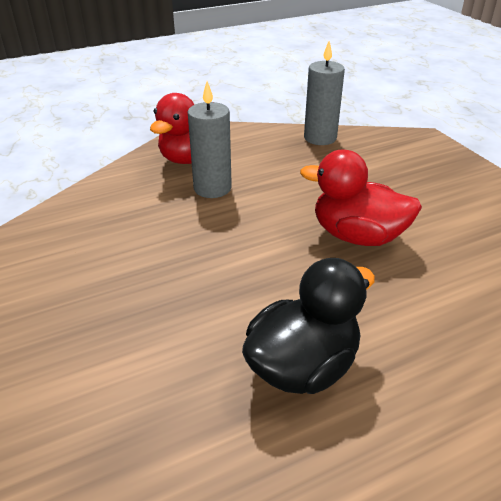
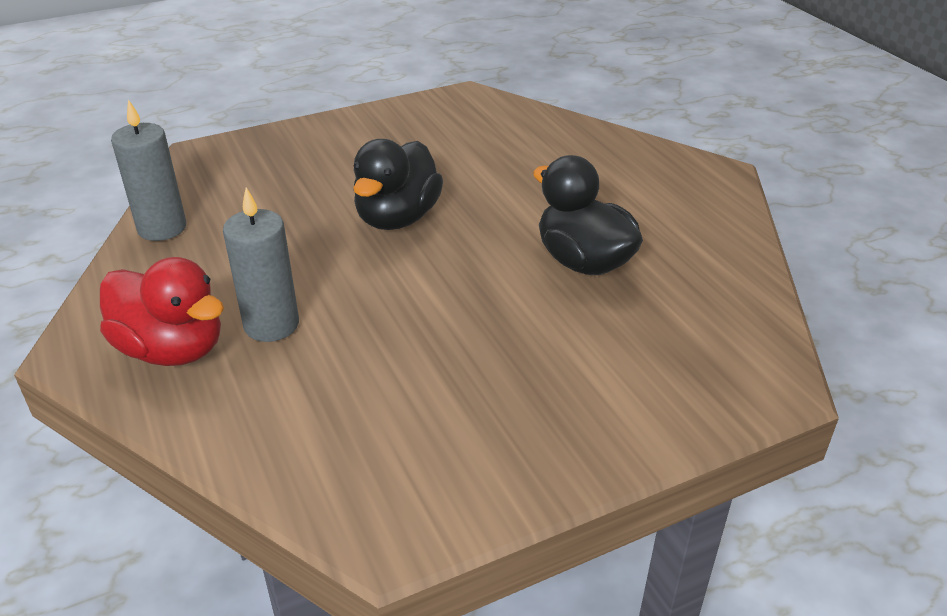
camera: 90 degrees left, 0 degrees up
(357, 236) = (397, 218): red duck -> black duck

